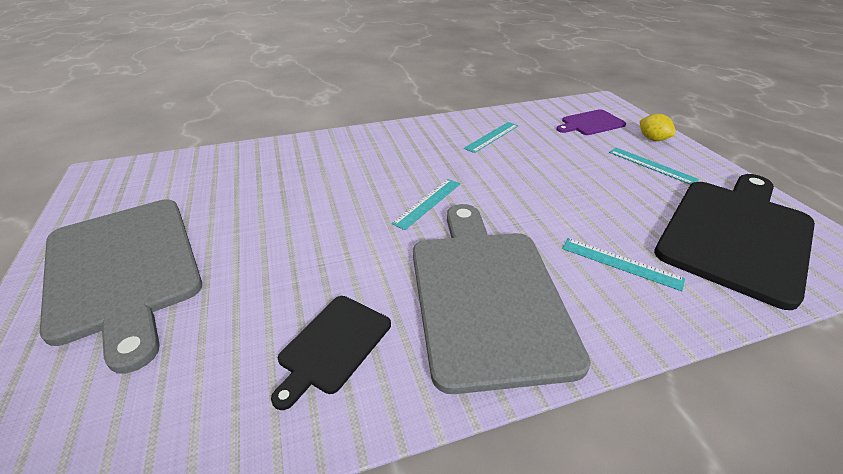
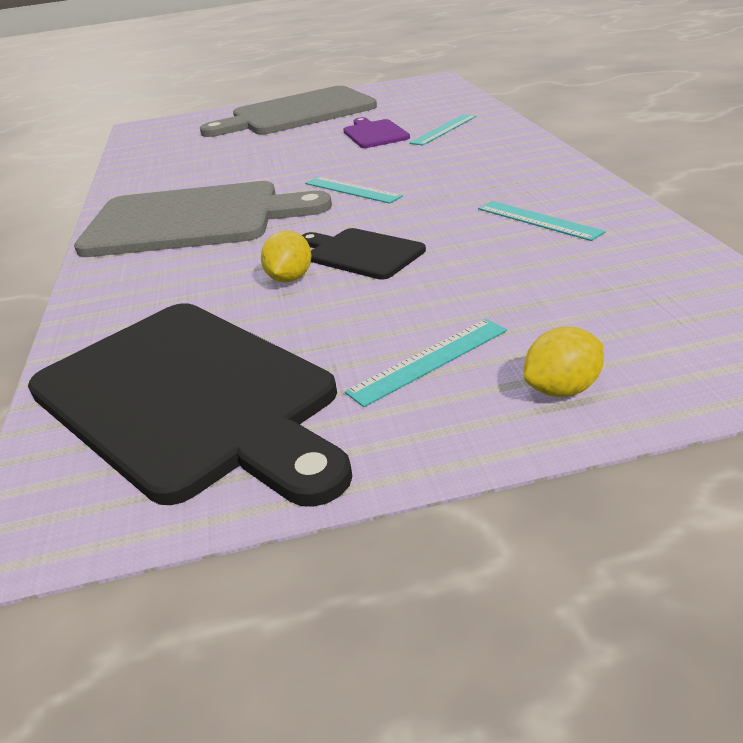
camera: 100 degrees right, 5 degrees down
(333, 345) = (181, 175): black cutting board -> black cutting board (361, 253)
(588, 215) = (290, 278): none -> yellow lemon
(591, 123) = (634, 317): purple cutting board -> purple cutting board (374, 134)
(621, 263) = (188, 288): turquoise ruler -> turquoise ruler (443, 129)

